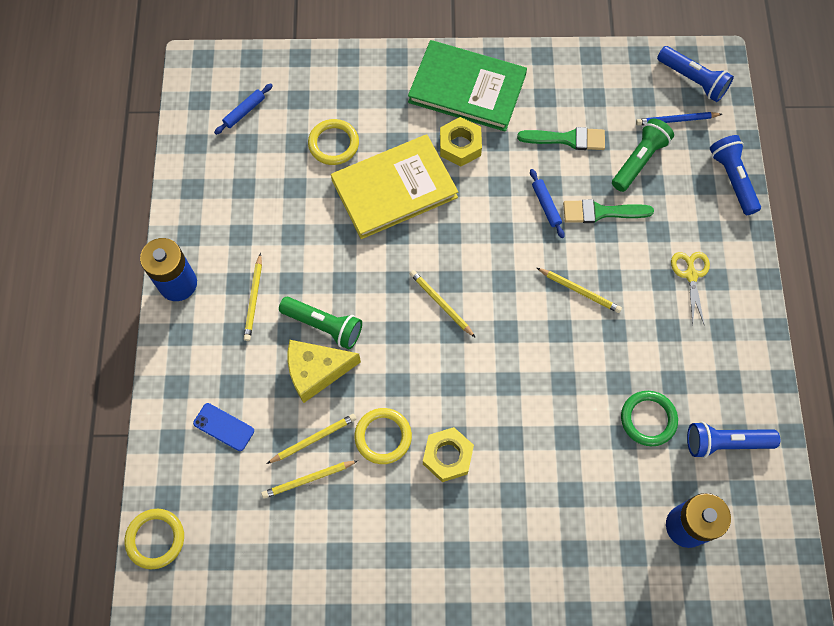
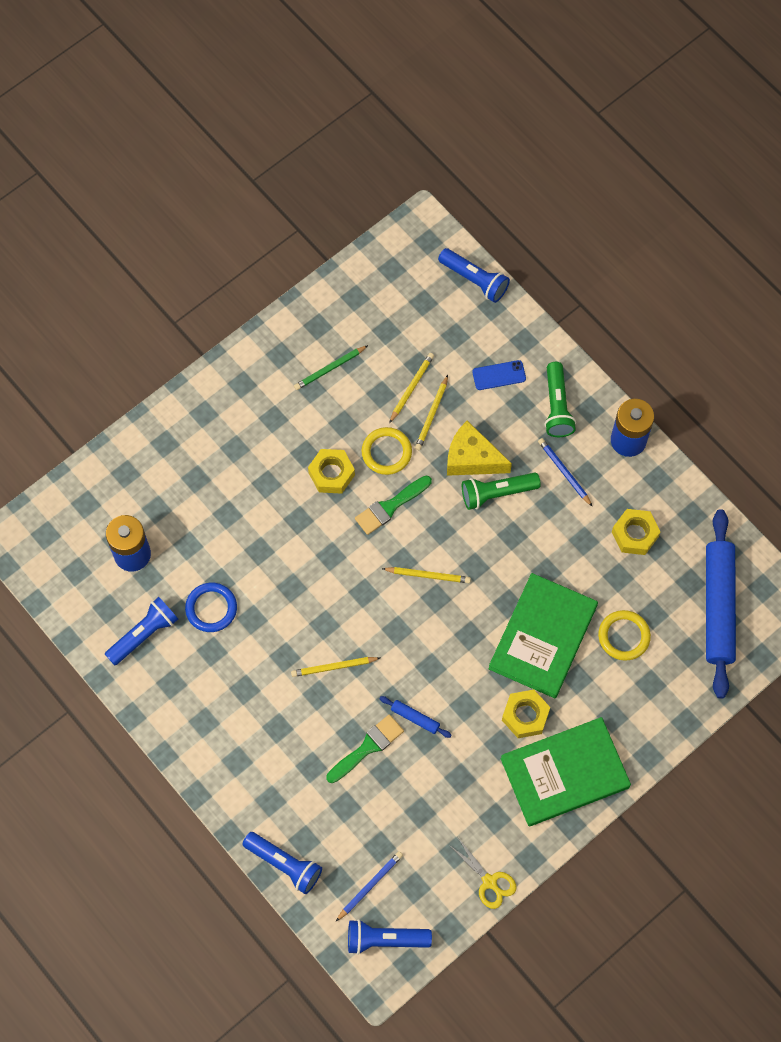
camera: 140 degrees right, 0 degrees up
(155, 539) = (474, 280): yellow ring -> blue flashlight
(244, 111) = (718, 607): blue rolling pin -> blue rolling pin, size x2.45
(249, 208) = (635, 534): none -> yellow nut
(254, 299) = (564, 472): yellow pencil -> blue pencil
(316, 371) = (472, 458): yellow cheese -> yellow cheese turned 105 degrees counterclockwise
(364, 561) = (330, 369): none -> green pencil
(394, 189) = (543, 637): yellow book -> green book
(567, 139) = (445, 792): green brush -> green brush (390, 506)
(639, 160) = (372, 820): green flashlight -> green flashlight (557, 406)
(648, 419) = (211, 608): green ring -> blue ring
(691, 275) = (258, 749): yellow scissors -> yellow scissors (489, 881)

